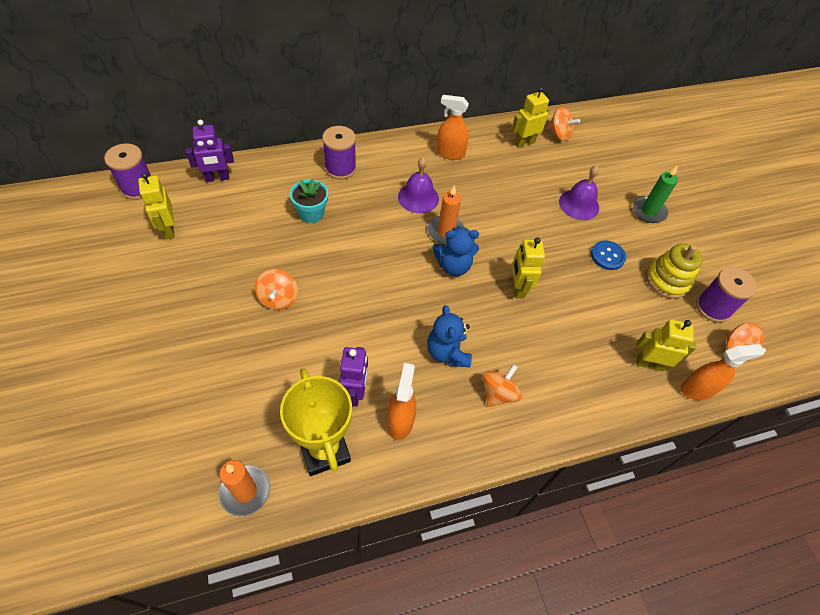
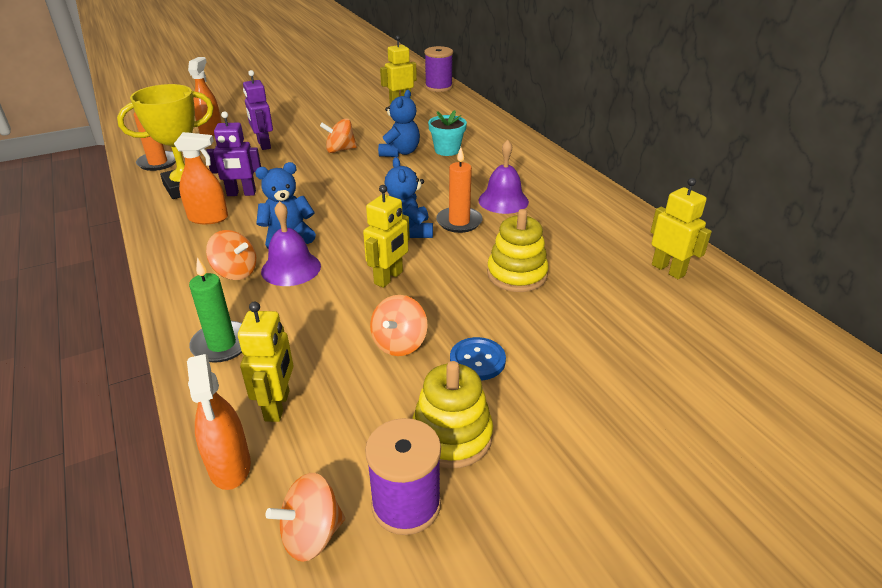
camera: 85 degrees right, 20 degrees down
(217, 178) = (467, 109): purple robot -> purple robot (263, 145)
(303, 249) = (400, 152): none -> blue teddy bear
(340, 168) = (518, 156): purple spool -> none
(450, 153) = (594, 214): orange spray bottle -> orange spray bottle (211, 131)
(518, 288) = (389, 278): yellow robot -> yellow robot turned 135 degrees clockwise
(521, 215) = (517, 274): none -> yellow stacking toy
(559, 134) = (721, 303): orange spinning top -> orange spinning top (399, 343)
(579, 204) = (572, 328): purple bell -> purple bell (291, 268)
(648, 211) = (610, 415): green candle -> green candle (222, 344)

